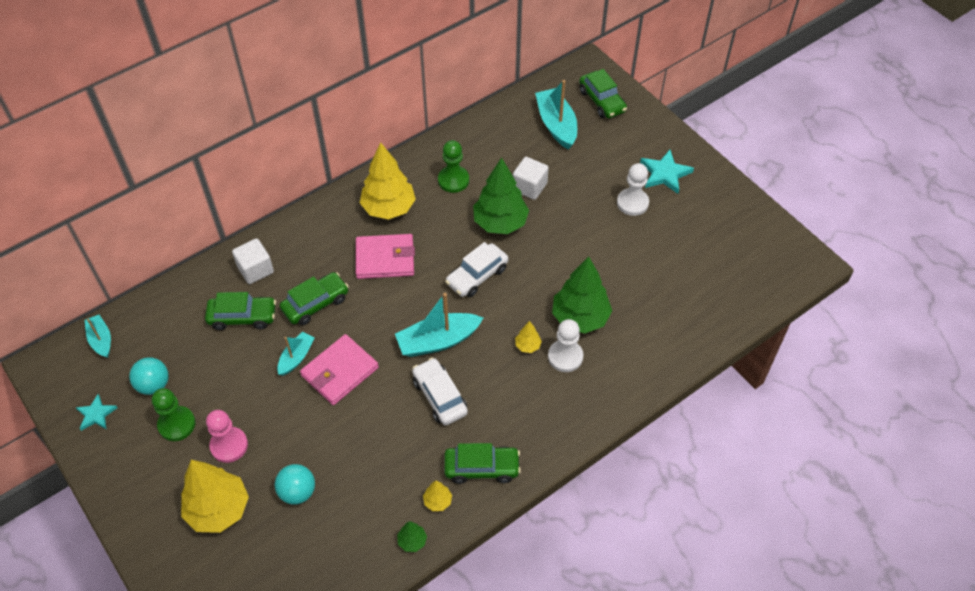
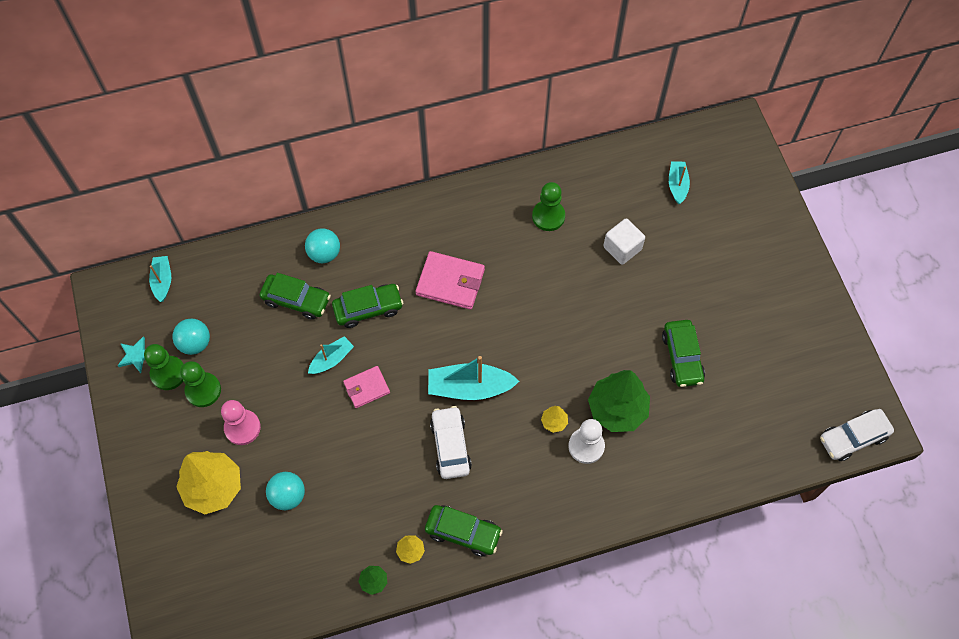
camera: 20 degrees right, 10 degrees up
(135, 420) = (168, 373): none -> green pawn
(255, 269) = (324, 253): white cube -> turquoise ball
(340, 372) = (366, 388): pink wallet -> pink wallet, size x0.62
(388, 208) = (473, 227): yellow tree -> none
(477, 276) = (532, 330): white car -> white car (853, 438)
(500, 223) = (577, 279): green tree -> none
(556, 125) = (677, 185): turquoise boat -> turquoise boat, size x0.59
(602, 101) = (736, 171): green car -> green car (682, 357)
(632, 203) = (721, 300): white pawn -> none
(664, 173) = (768, 277): turquoise star -> none

